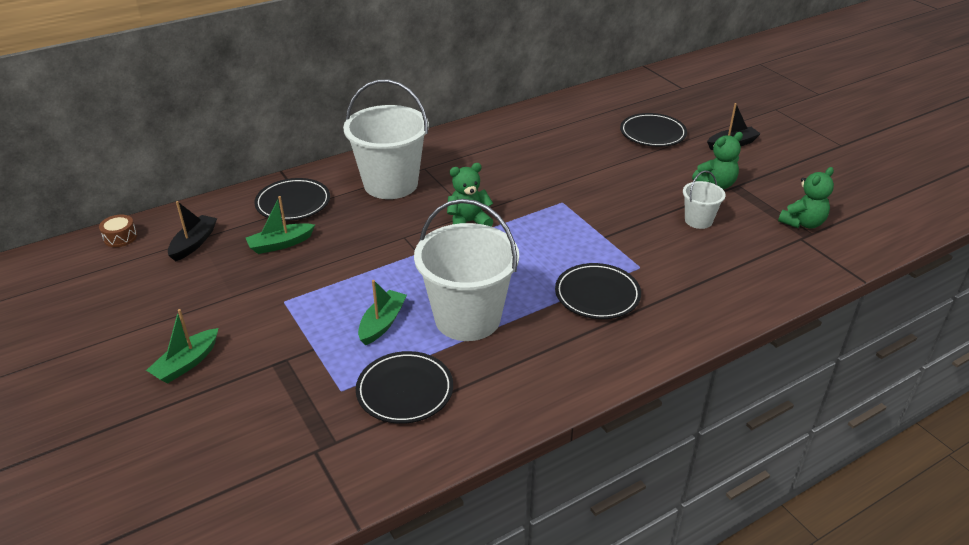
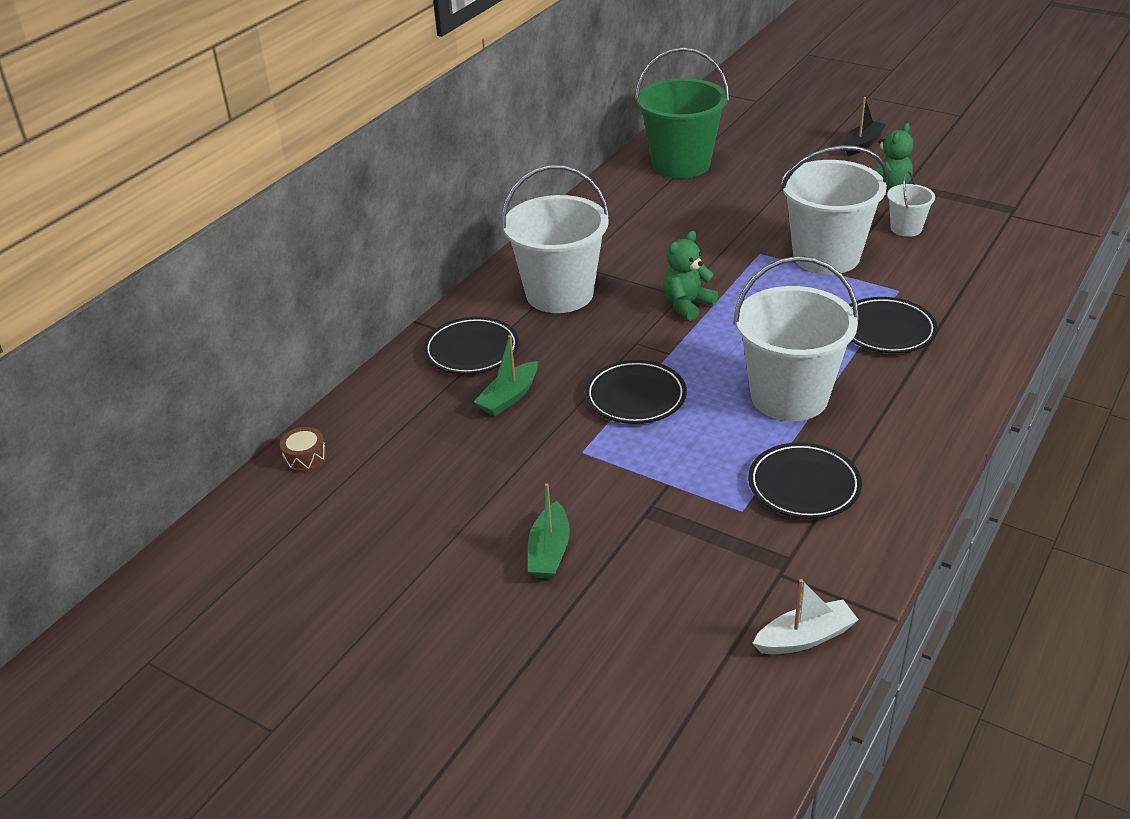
camera: 25 degrees left, 0 degrees up
(194, 243) = (405, 432): black boat -> none
(279, 509) = (805, 638): none -> white boat
(382, 323) = (711, 433): green boat -> none
(574, 118) = (681, 164): none -> green bucket
(610, 221) = (826, 256): none -> white bucket
(652, 133) = (776, 156): black plate -> black plate (635, 397)
(802, 223) = (998, 200): green teddy bear -> none

